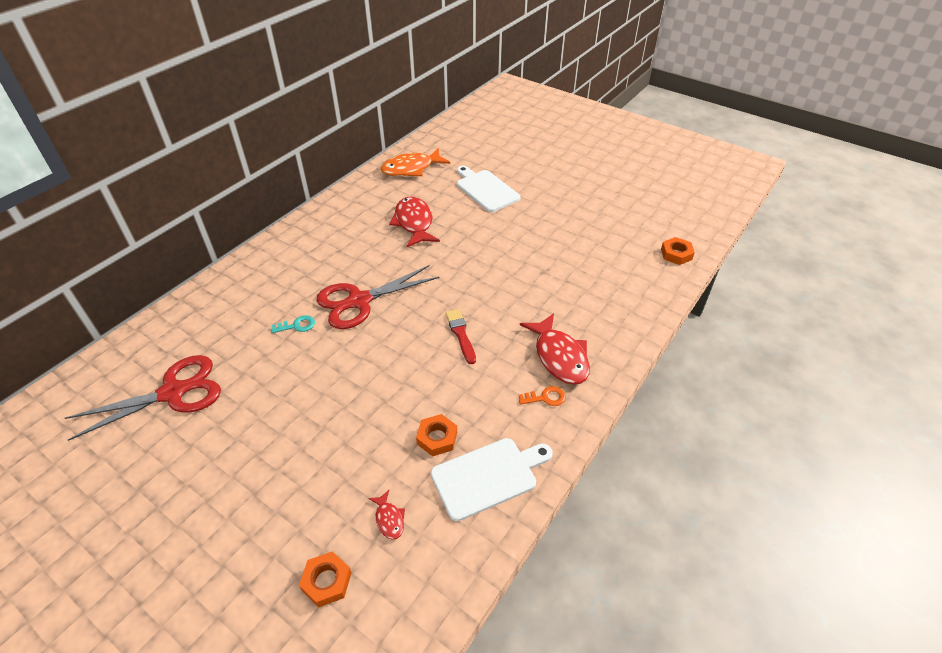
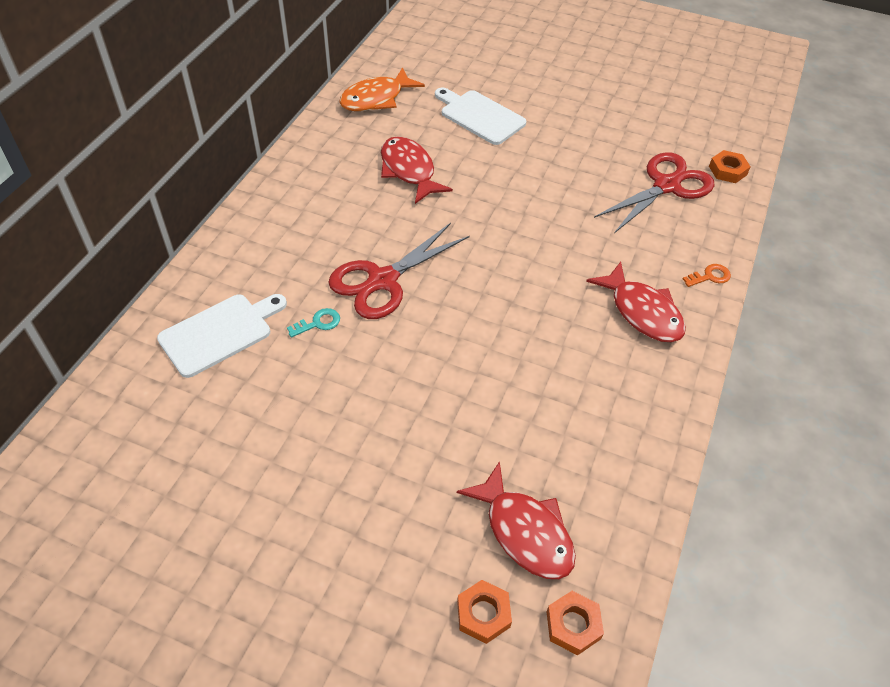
camera: 15 degrees left, 5 degrees up
(173, 393) = (197, 433): red scissors -> red scissors (666, 186)
(389, 519) = (524, 531): red fish -> red fish, size x2.18
(437, 438) = (541, 430): orange nut -> orange nut (573, 625)
(461, 334) = (521, 303): red brush -> none
(488, 476) = (615, 463): white cutting board -> white cutting board (220, 333)
(546, 397) = (644, 362): orange key -> orange key (710, 276)

